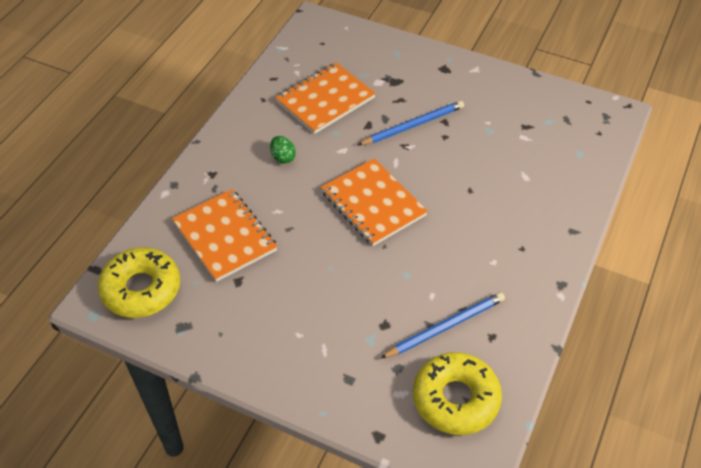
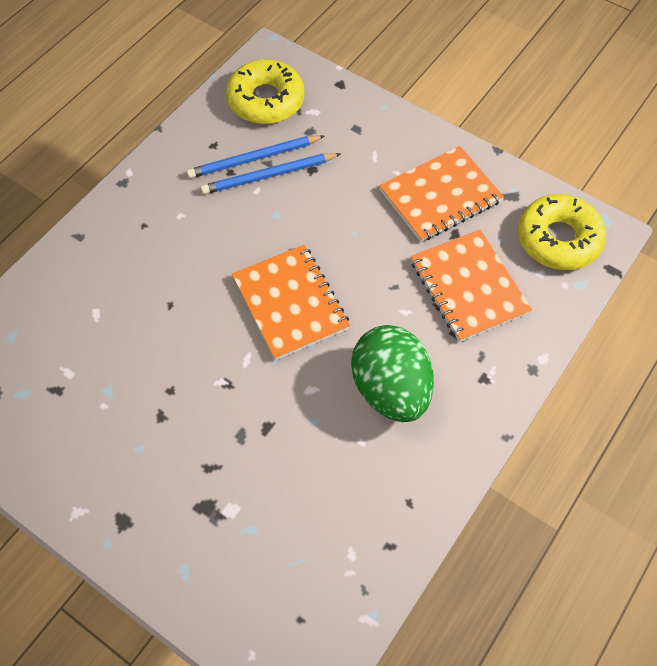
camera: 170 degrees left, 10 degrees up
(283, 157) = (390, 389): green egg -> green egg, size x2.44
(325, 100) = (317, 484): orange notebook -> orange notebook (440, 196)
(413, 125) = (206, 415): blue pencil -> blue pencil (269, 176)

